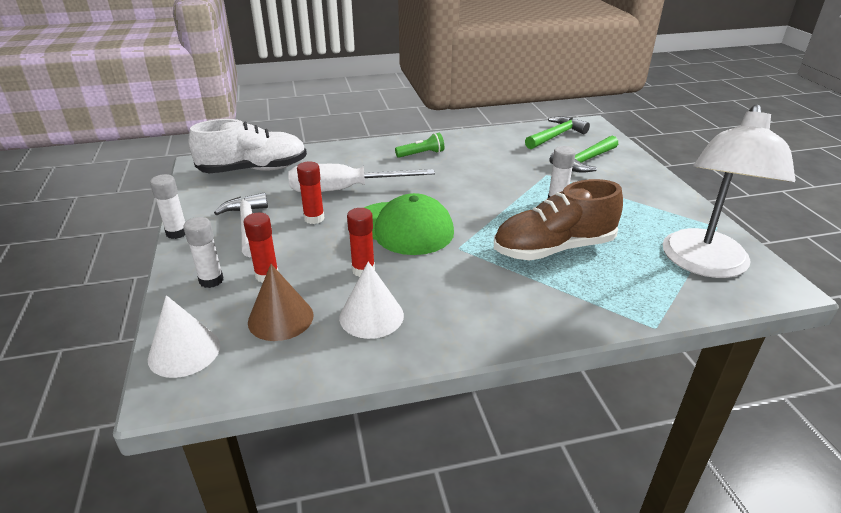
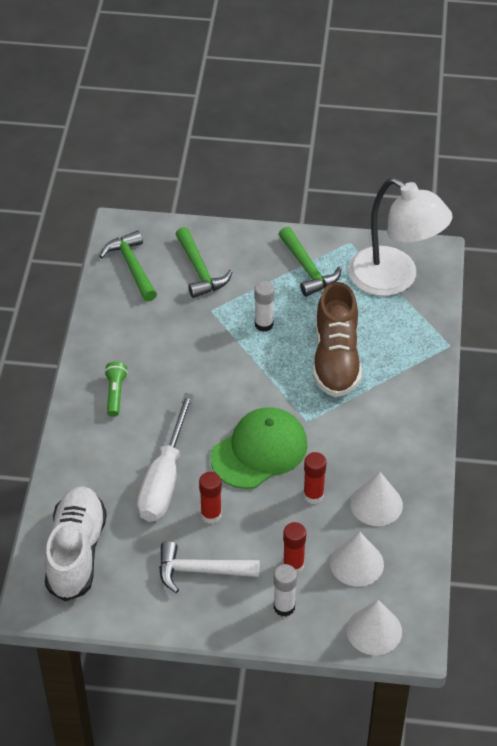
camera: 70 degrees left, 15 degrees up
(177, 233) = (188, 631): white glue stick -> none
(280, 318) = (356, 563): brown cone -> white cone
(651, 210) = (308, 269): none -> green hammer

